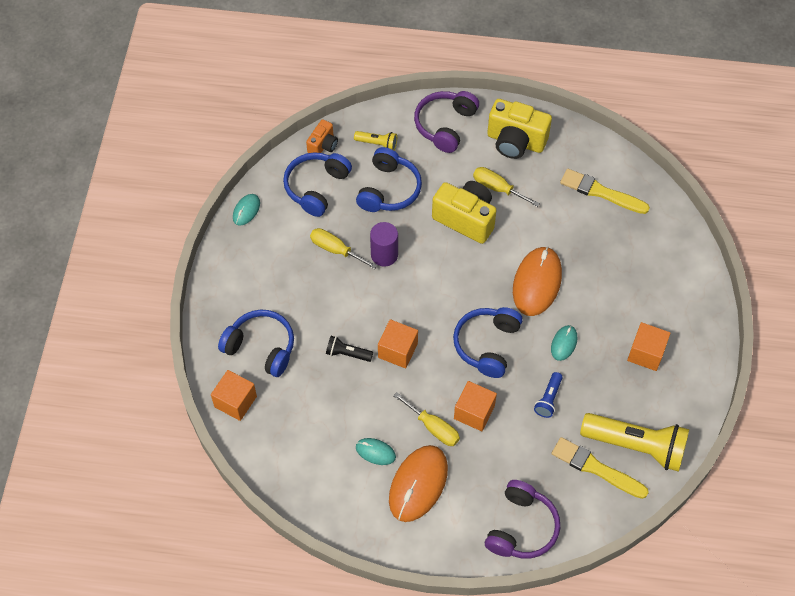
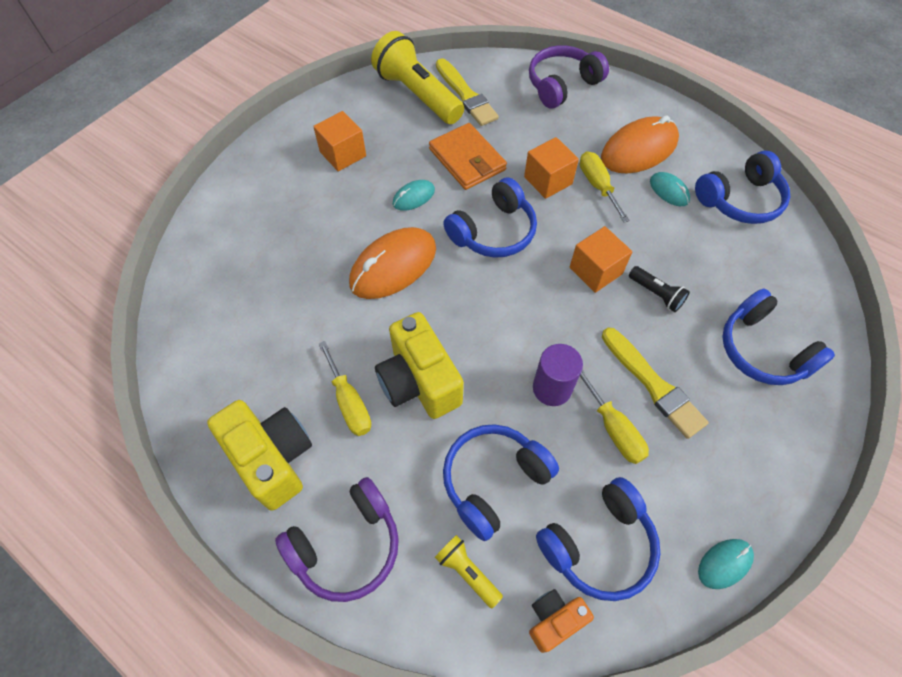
camera: 150 degrees left, 0 degrees up
(235, 401) = (813, 304): orange cube -> none
(316, 472) = (740, 200): none -> blue headphones
(548, 399) = (467, 159): blue flashlight -> orange wallet
(601, 192) = (233, 329): yellow brush -> yellow brush (653, 384)

